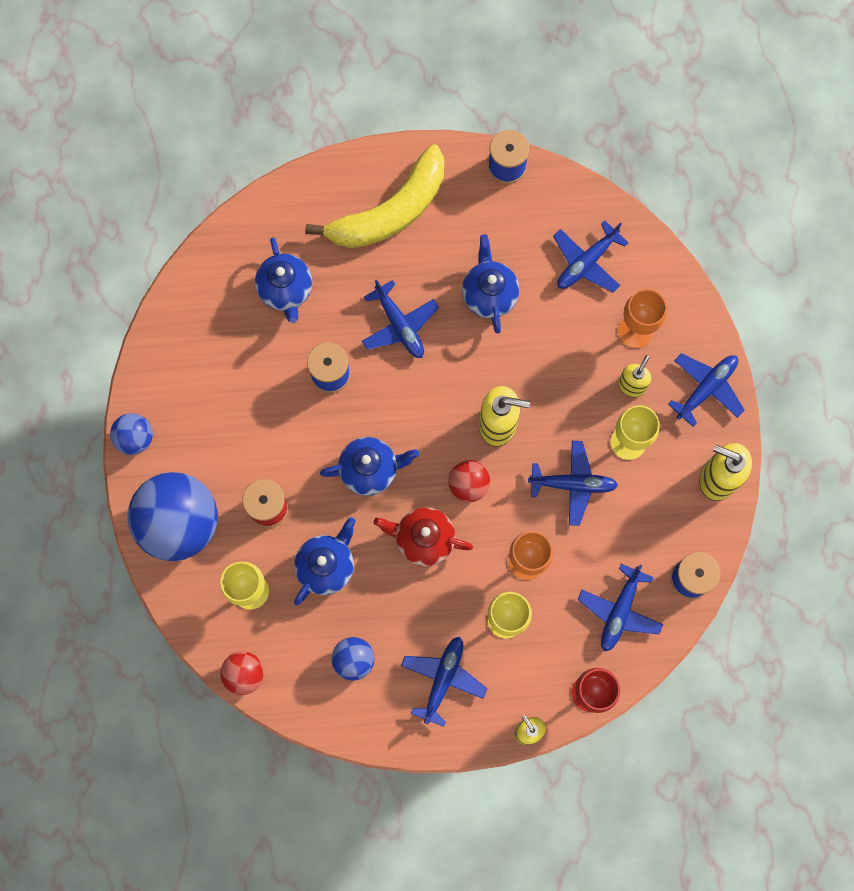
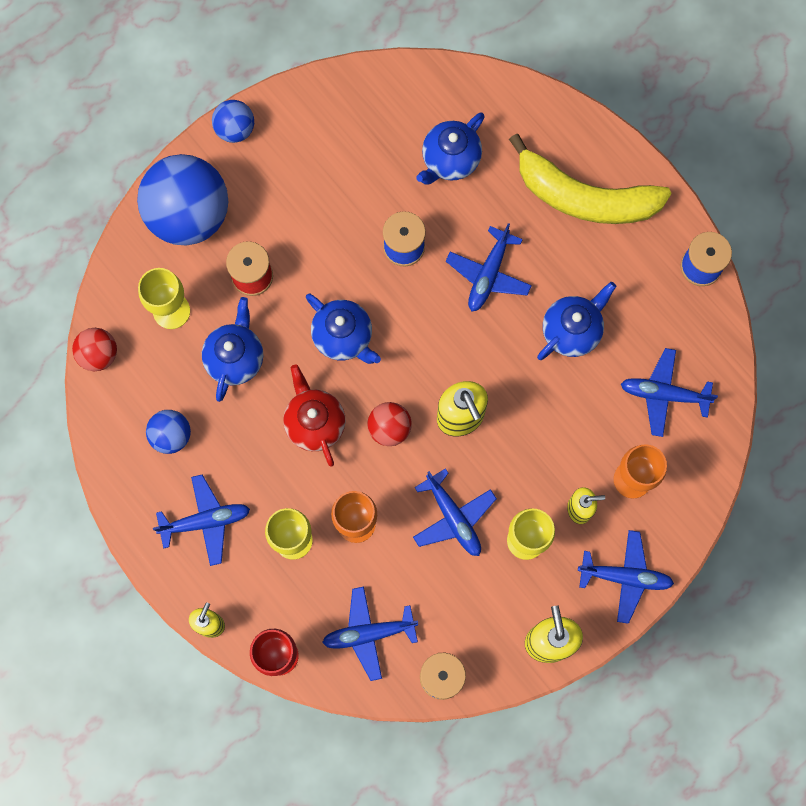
camera: 55 degrees right, 0 degrees up
(326, 566) = (235, 358): blue teapot -> blue teapot turned 75 degrees counterclockwise

